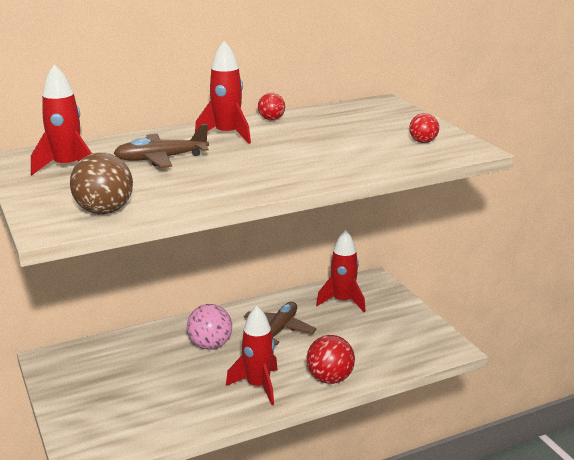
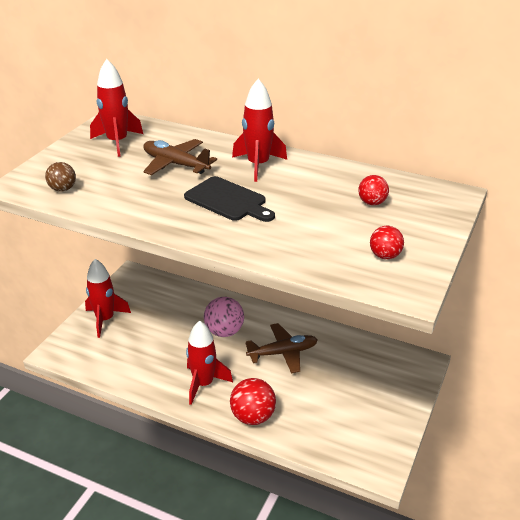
camera: 50 degrees right, 10 degrees up
(104, 211) = (63, 189): brown ball -> brown ball, size x0.59
(259, 160) = (228, 200): none -> black cutting board
(271, 119) = (320, 166): red ball -> red ball (372, 203)
(343, 301) = (365, 364): red rocket -> red rocket (105, 319)

